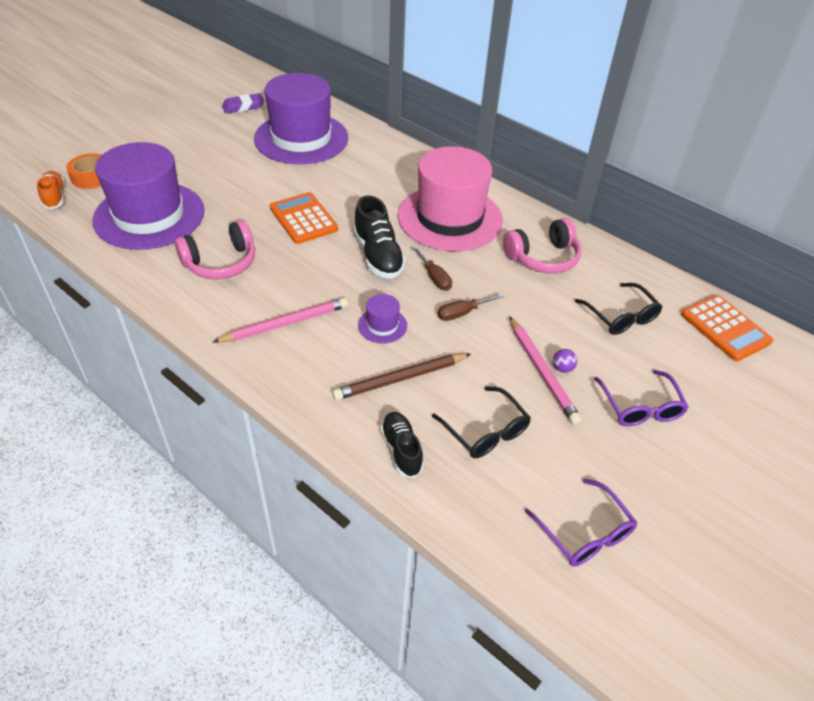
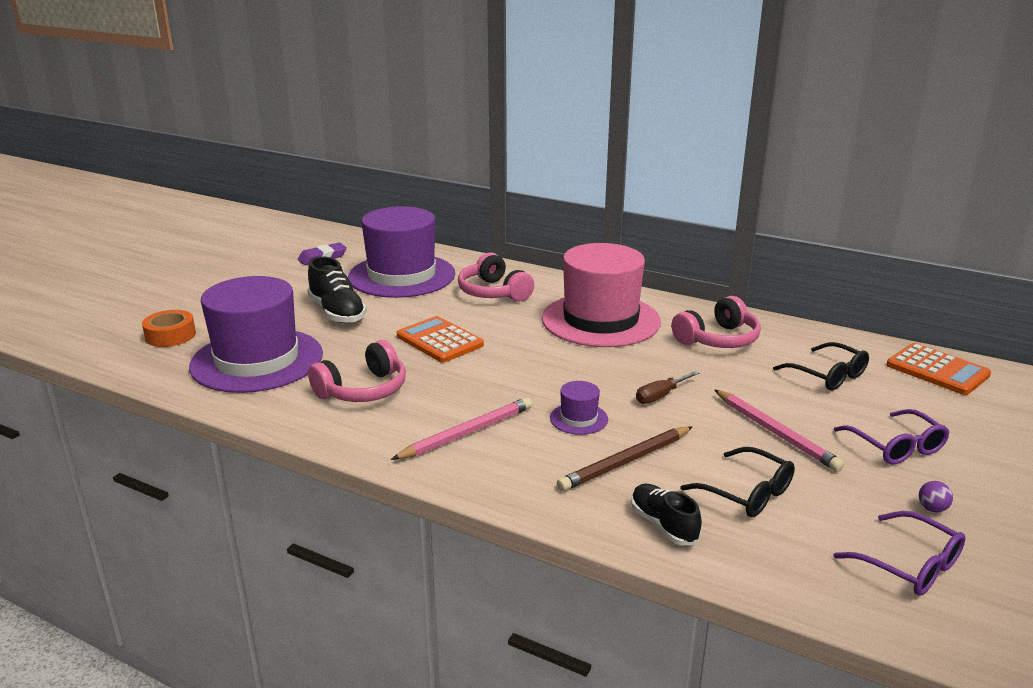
camera: 10 degrees left, 20 degrees down
(54, 197) = (132, 358): orange shoe -> none
(371, 170) = (494, 292): none -> pink headphones
(378, 255) = (540, 360): black shoe -> black shoe (337, 312)
(434, 277) = (612, 370): brown screwdriver -> none
(562, 368) = (795, 426): purple ball -> purple ball (932, 509)

